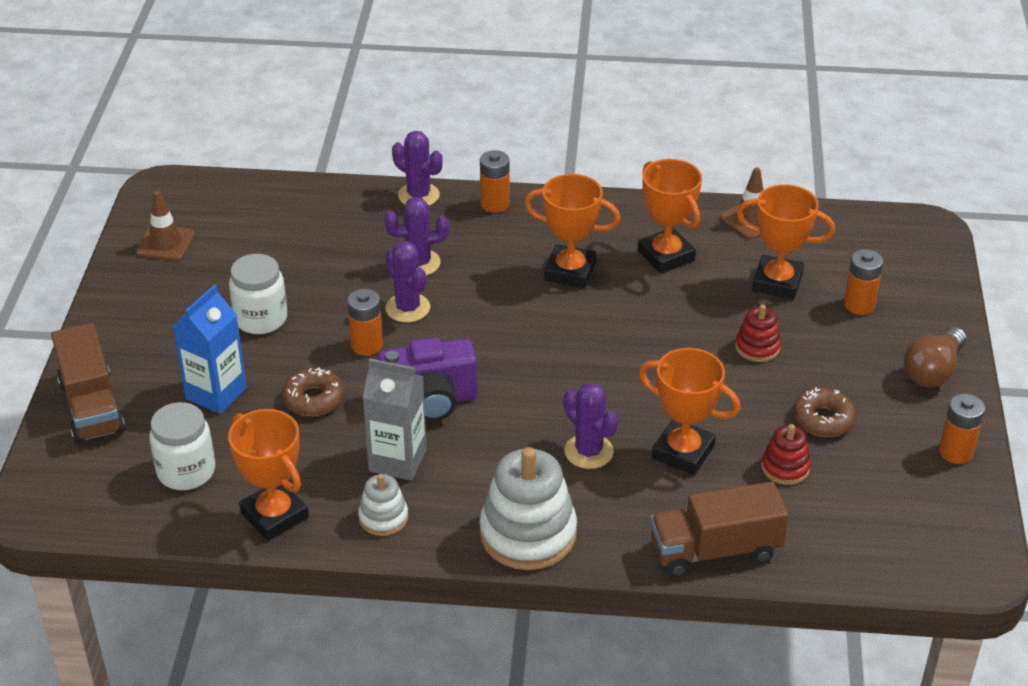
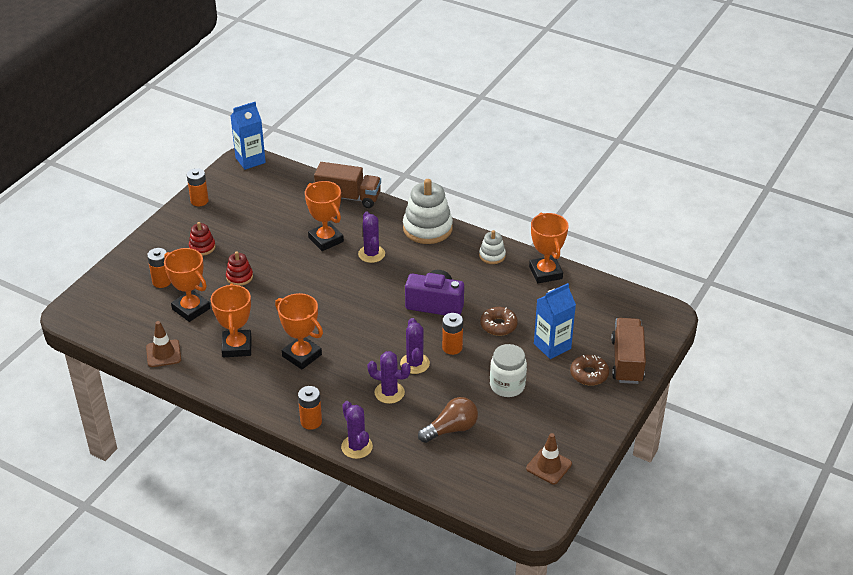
camera: 155 degrees left, 0 degrees up
(186, 471) = (583, 308): white jar -> none
(397, 460) = (470, 279): grey carton -> none
(785, 467) = (284, 219): red stacking toy -> red stacking toy (202, 247)
(823, 419) = (244, 233): brown donut -> brown donut (589, 374)
(933, 371) = (165, 237): brown light bulb -> brown light bulb (451, 429)
(963, 569) = (250, 160): none -> blue carton

